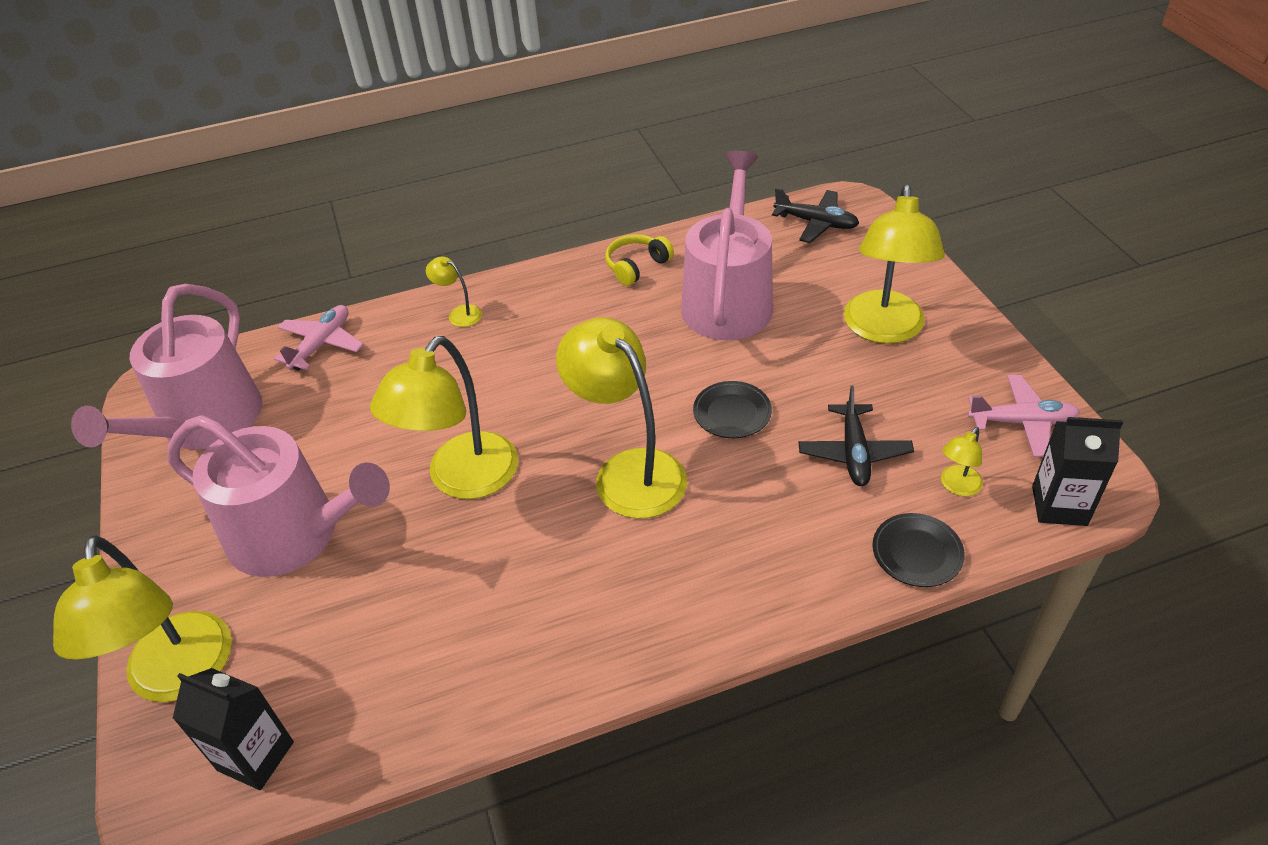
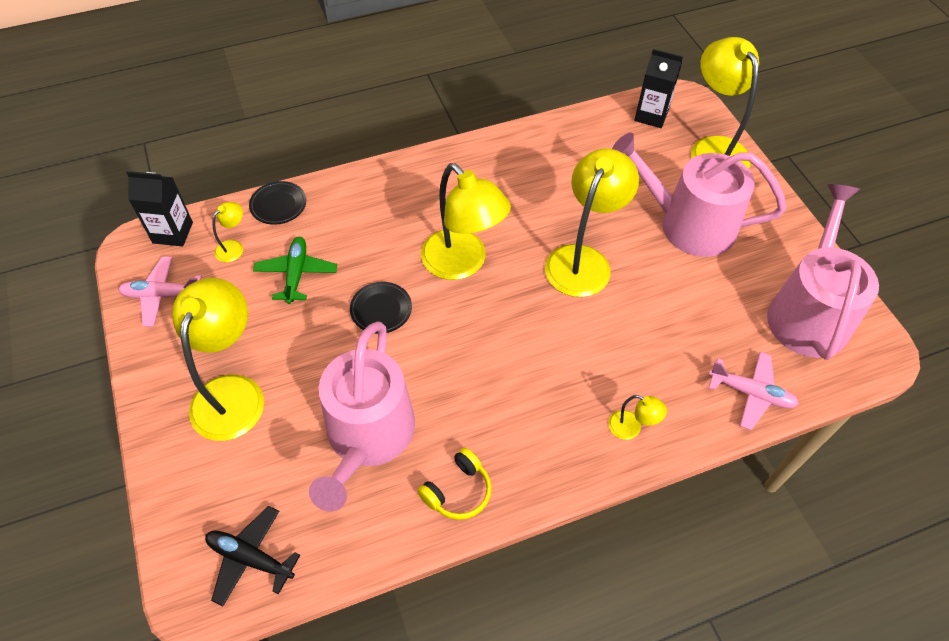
camera: 175 degrees right, 10 degrees up
(321, 344) = (751, 393): pink plane -> pink plane turned 90 degrees counterclockwise
(854, 452) = (296, 274): black plane -> green plane

